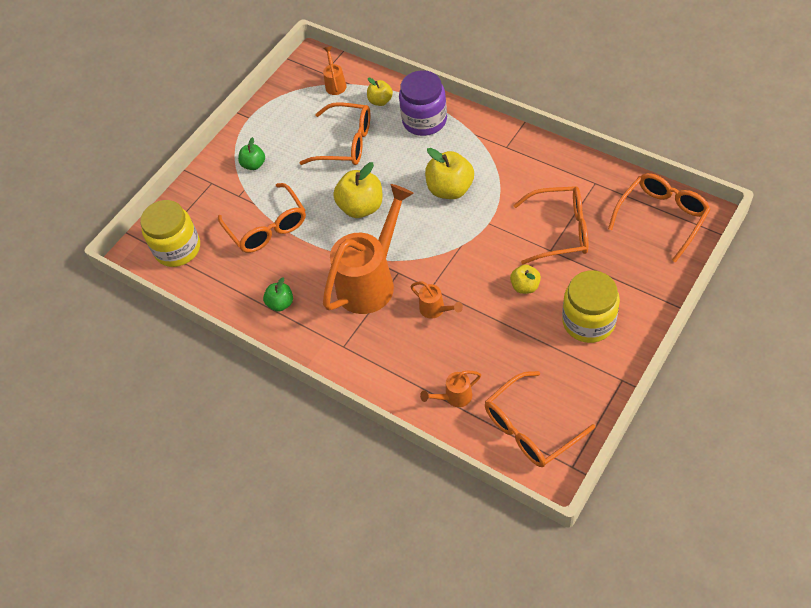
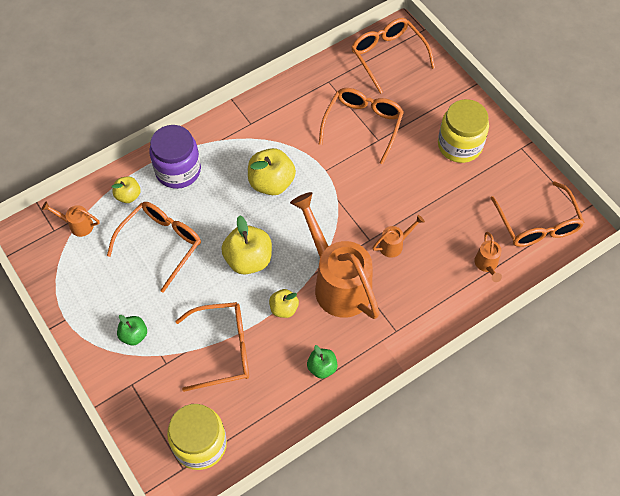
camera: 75 degrees left, 5 degrees up
(525, 286) = (404, 172): yellow apple -> yellow apple (284, 308)

